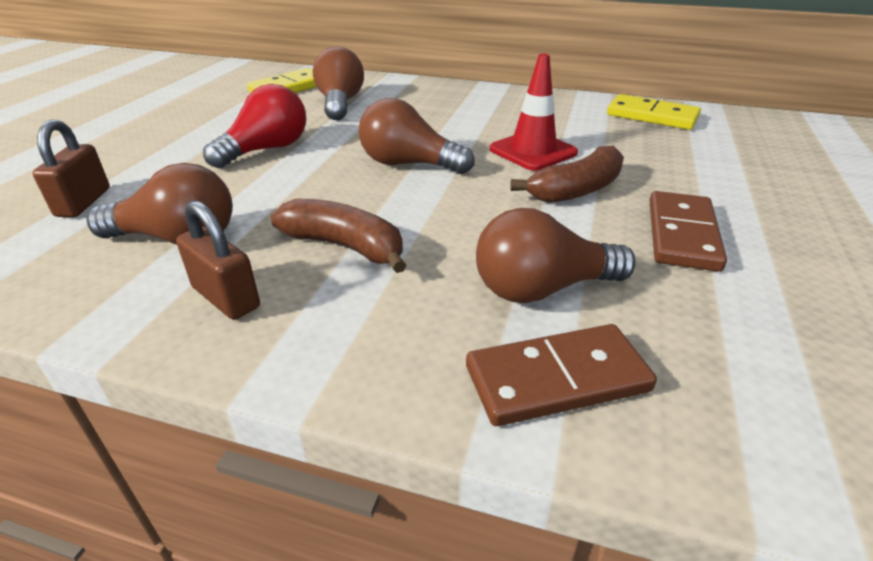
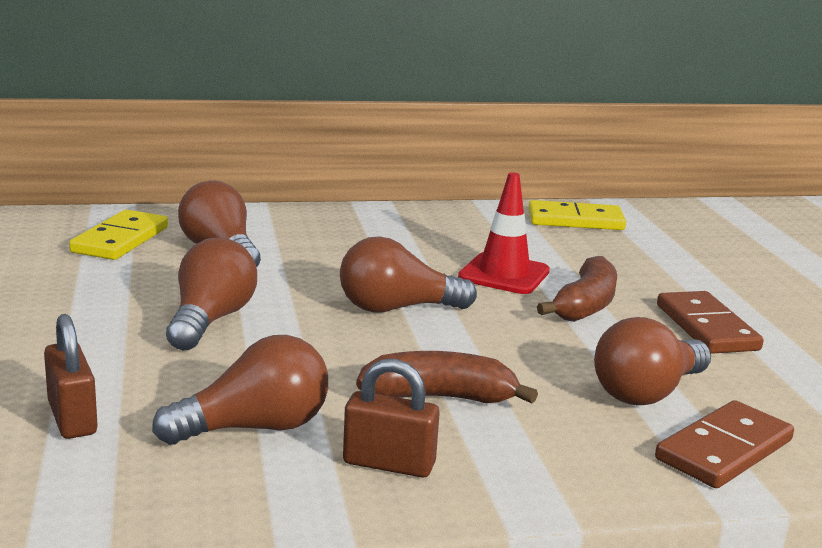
camera: 30 degrees left, 15 degrees down
(266, 150) = (210, 320): red light bulb -> brown light bulb

